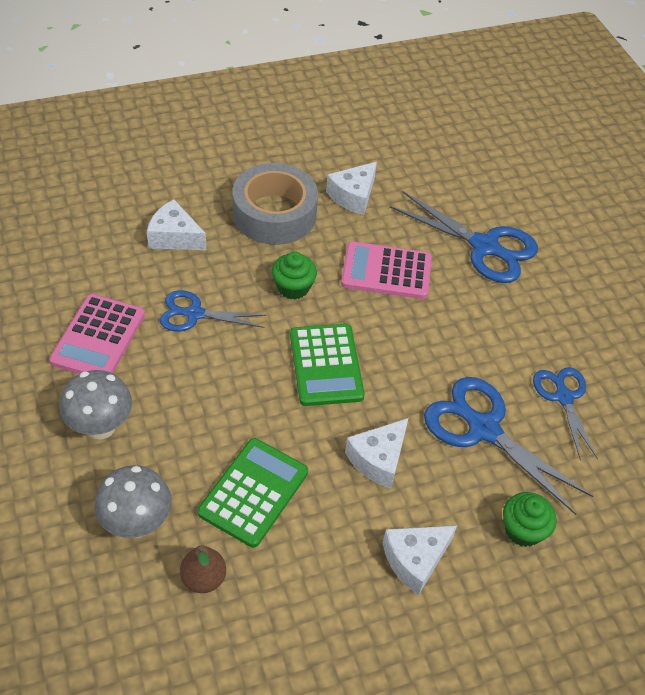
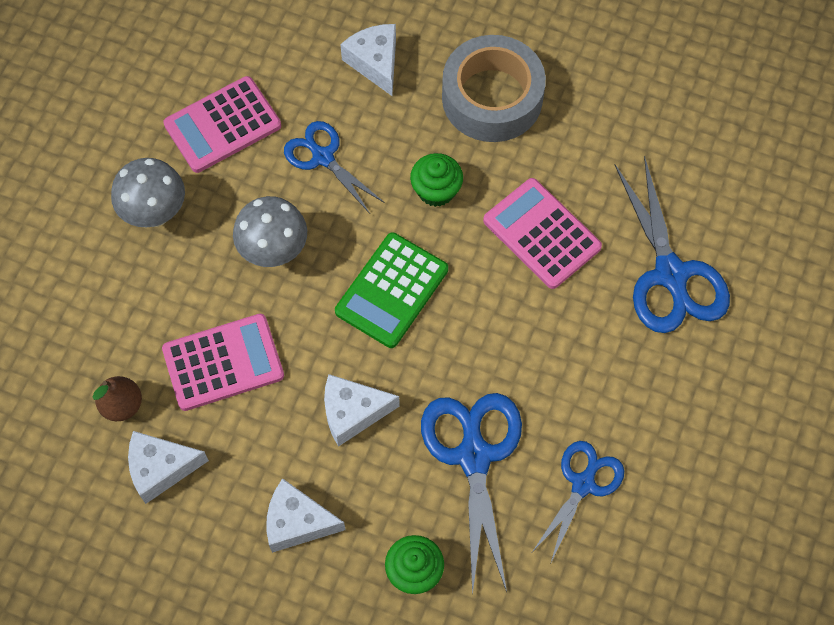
camera: 45 degrees right, 15 degrees up
(137, 524) = (112, 321): grey mushroom -> grey mushroom (274, 251)
(253, 492) = (223, 363): green calculator -> pink calculator
(353, 196) = (590, 127): white cheese -> white cheese (161, 468)

